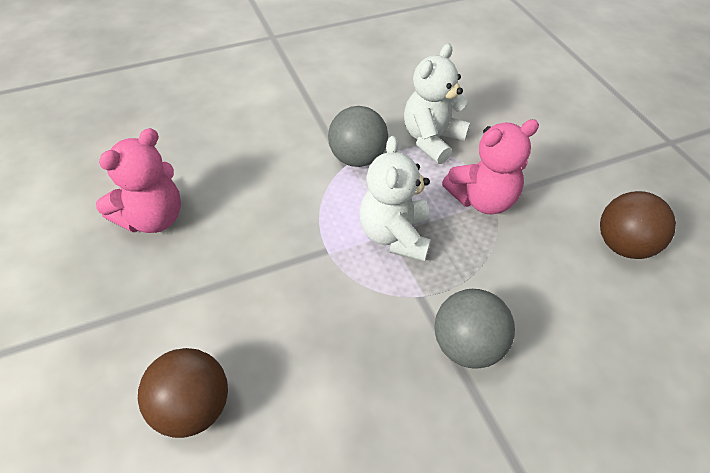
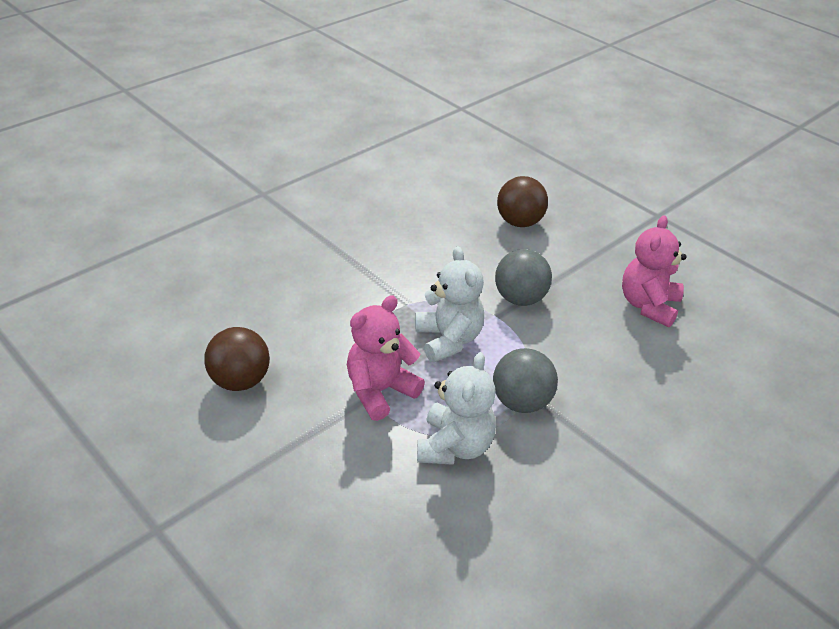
camera: 160 degrees right, 10 degrees down
(466, 346) = (366, 282): grey ball -> grey ball (520, 298)

